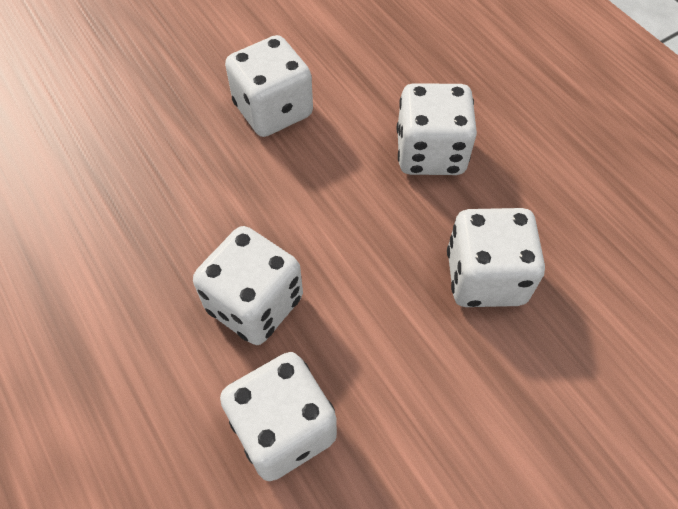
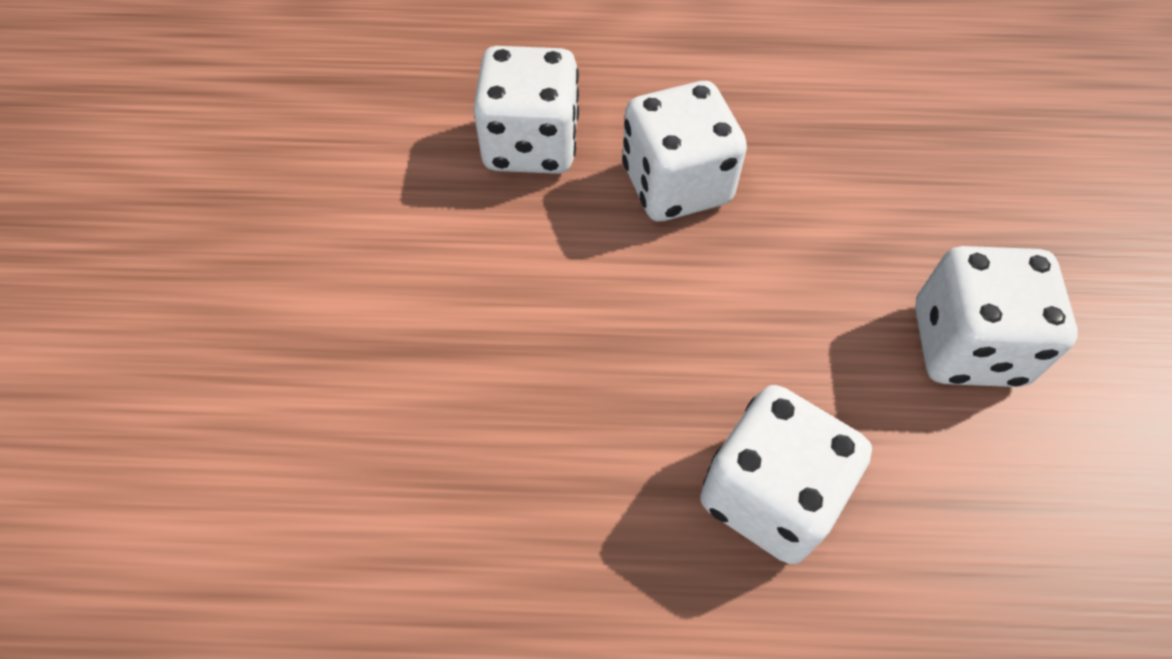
camera: 125 degrees right, 0 degrees up
(485, 277) = (536, 418): white dice -> none

